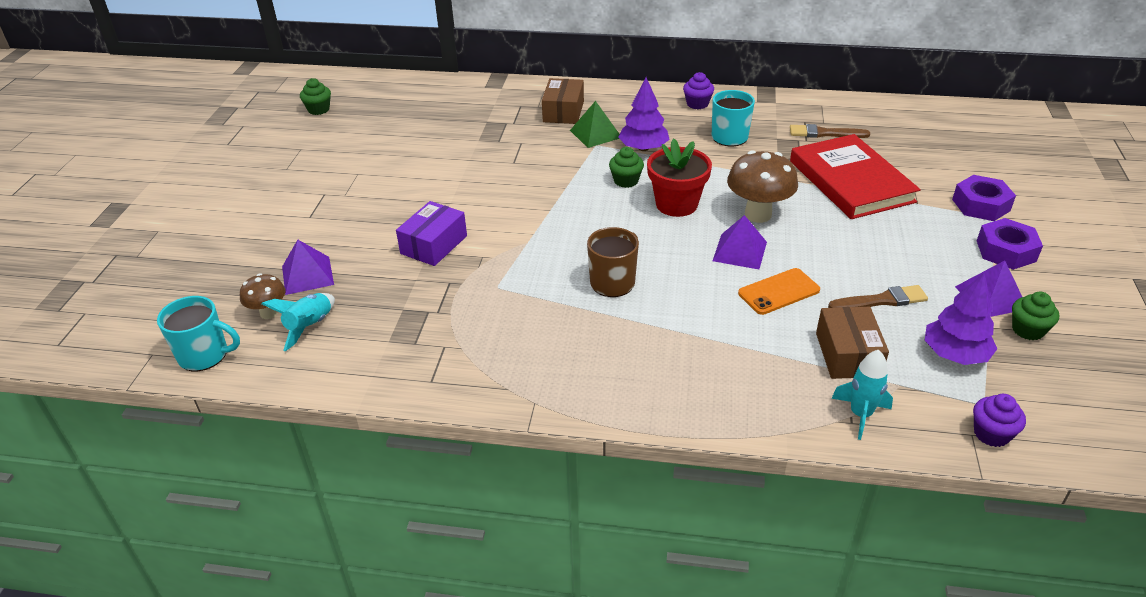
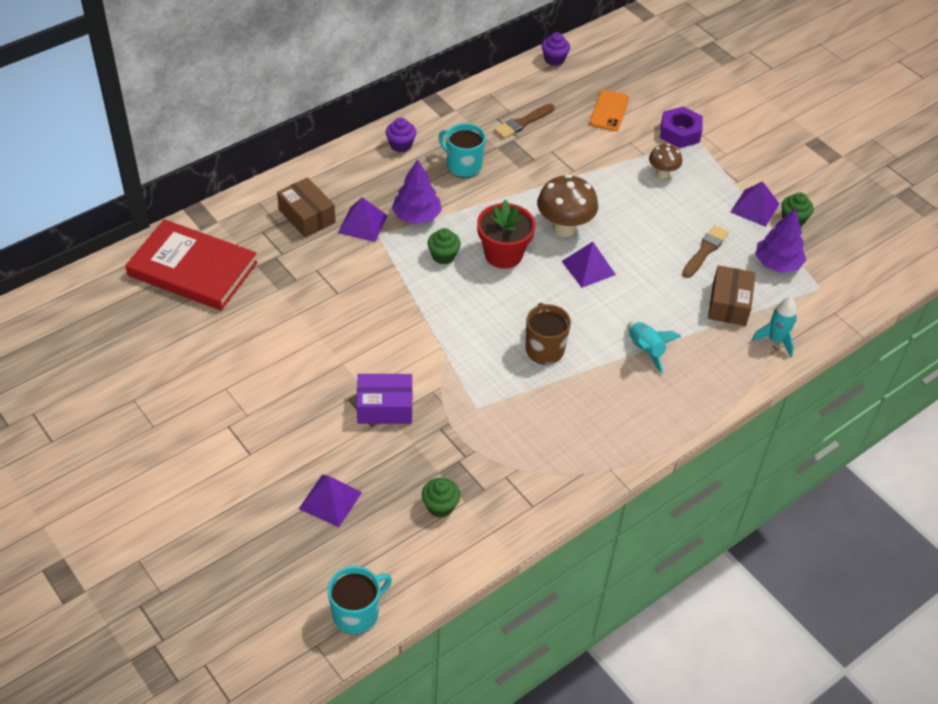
camera: 50 degrees left, 10 degrees up
(268, 313) = (350, 549): brown mushroom -> brown mushroom (662, 173)
(309, 326) = (396, 535): turquoise rocket -> turquoise rocket (645, 350)
(318, 109) = (81, 349): green cupcake -> green cupcake (440, 506)
(434, 245) = (384, 407): purple box -> purple box turned 75 degrees counterclockwise
(595, 134) = (363, 224): green pyramid -> purple pyramid
(778, 292) = (646, 284): orange phone -> orange phone (609, 111)
(847, 354) = (729, 304): brown box -> brown box turned 60 degrees clockwise
(850, 181) = (587, 160): red book -> red book (192, 269)
(991, 434) = (841, 305): purple cupcake -> purple cupcake (554, 59)
(1006, 251) = (728, 164): purple nut -> none

